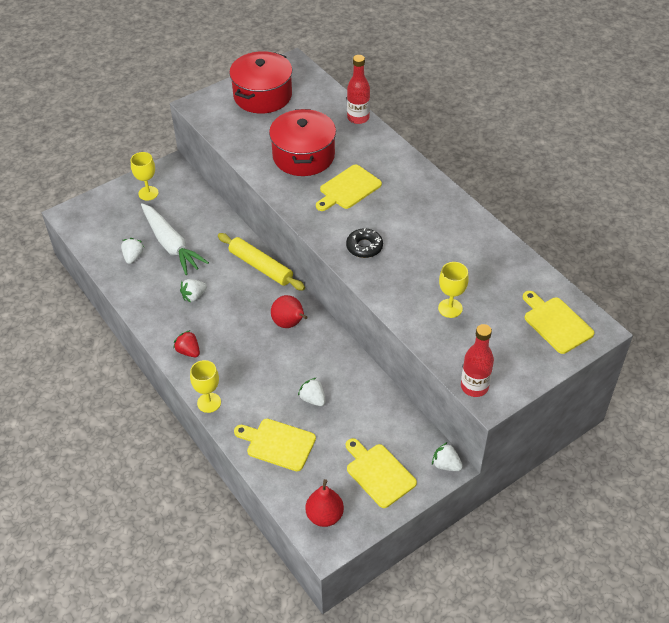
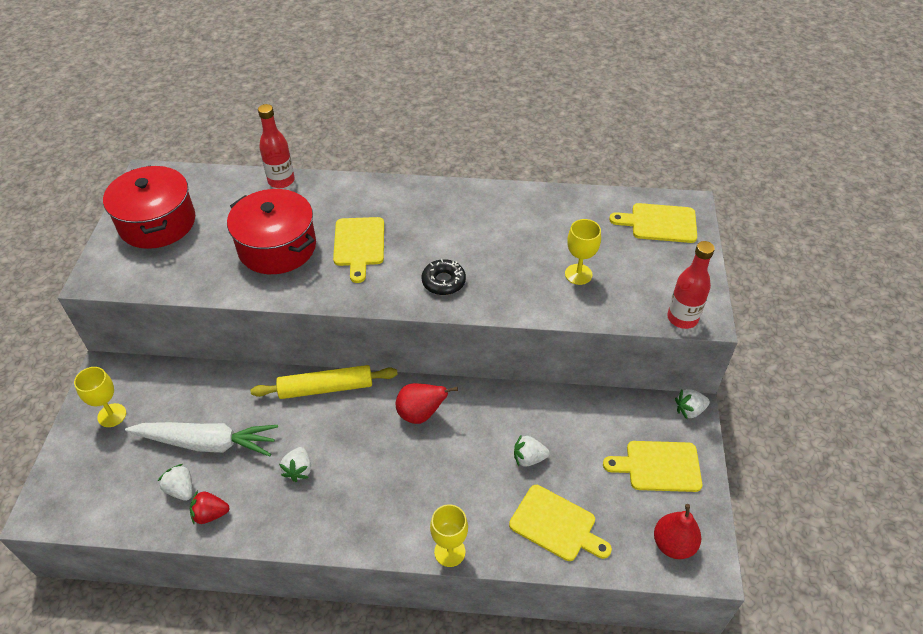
camera: 50 degrees left, 0 degrees up
(188, 351) = (365, 525): red strawberry -> red strawberry (210, 514)
(278, 444) = (556, 525): yellow cutting board -> yellow cutting board turned 120 degrees counterclockwise

